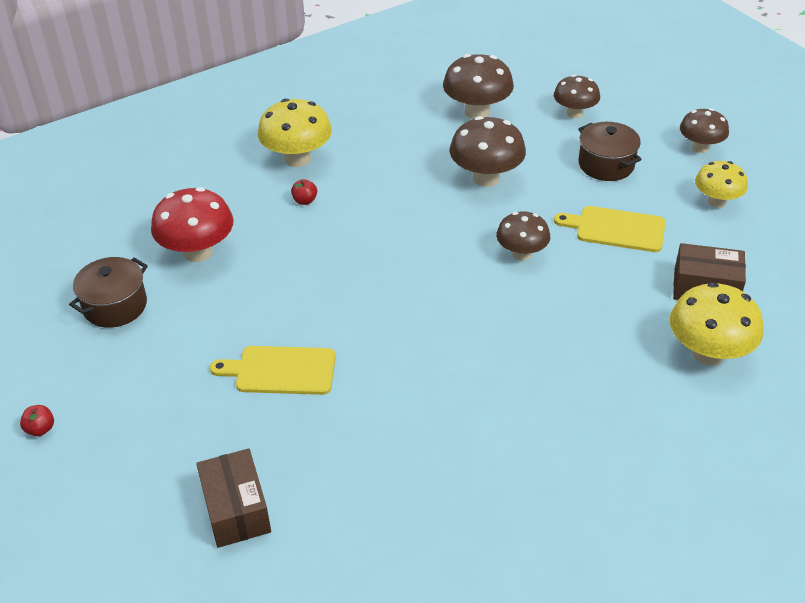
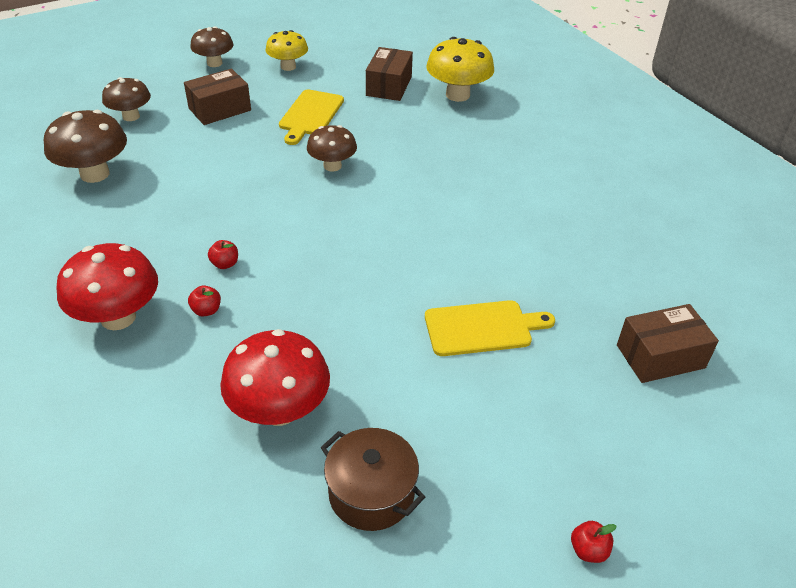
camera: 90 degrees left, 0 degrees up
(281, 371) = (482, 328): yellow cutting board -> yellow cutting board turned 105 degrees counterclockwise
(297, 159) = (118, 317): yellow mushroom -> red mushroom
(362, 202) = (225, 264): none -> red apple
(486, 178) = (213, 177): brown mushroom -> none
(606, 165) = (220, 109): brown pot -> brown box

